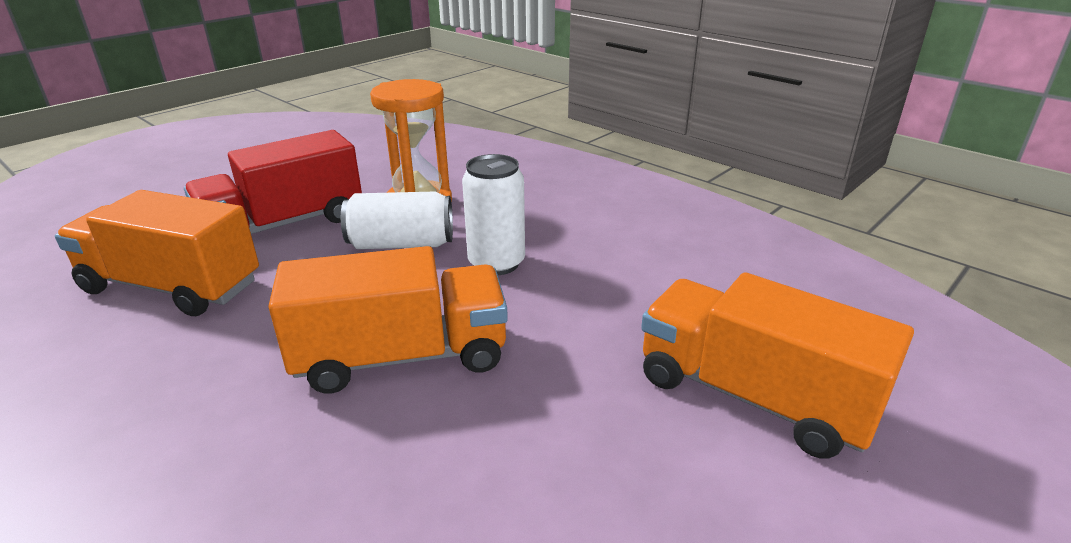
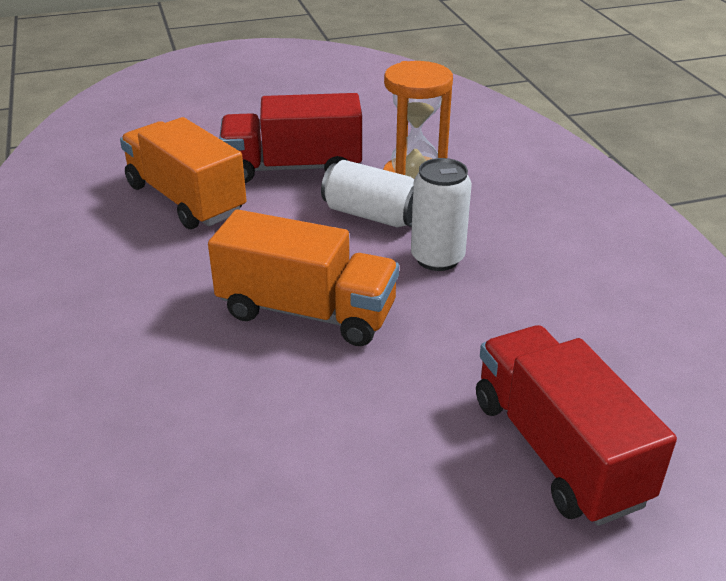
camera: 30 degrees right, 5 degrees up
(752, 396) = (557, 450): orange truck -> red truck

